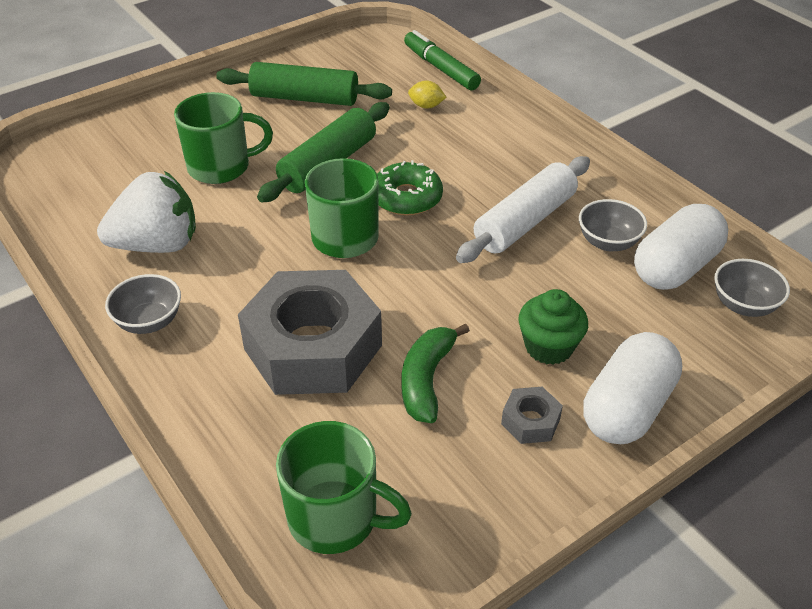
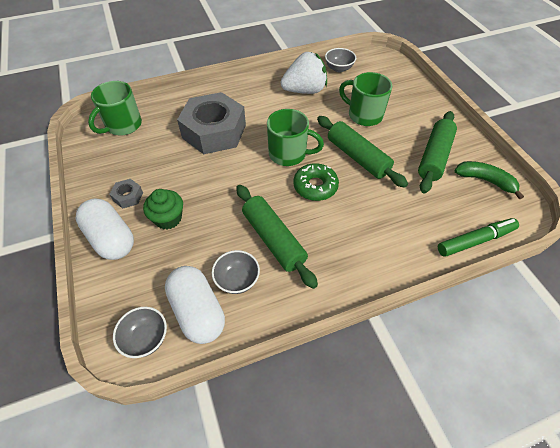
camera: 105 degrees right, 10 degrees up
(149, 321) = (254, 86): grey bowl -> grey bowl (339, 68)
(157, 245) = (304, 90): white strawberry -> white strawberry turned 105 degrees counterclockwise
(221, 167) = (364, 115): green mug -> green mug turned 120 degrees clockwise
(426, 106) = (419, 219): yellow lemon -> none
(427, 380) = (173, 165): green banana -> green banana (485, 181)
(525, 222) = (273, 239): white rolling pin -> green rolling pin

